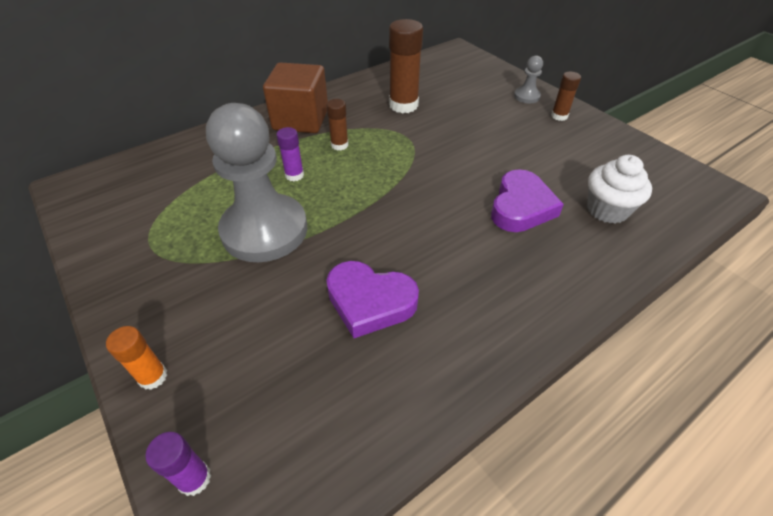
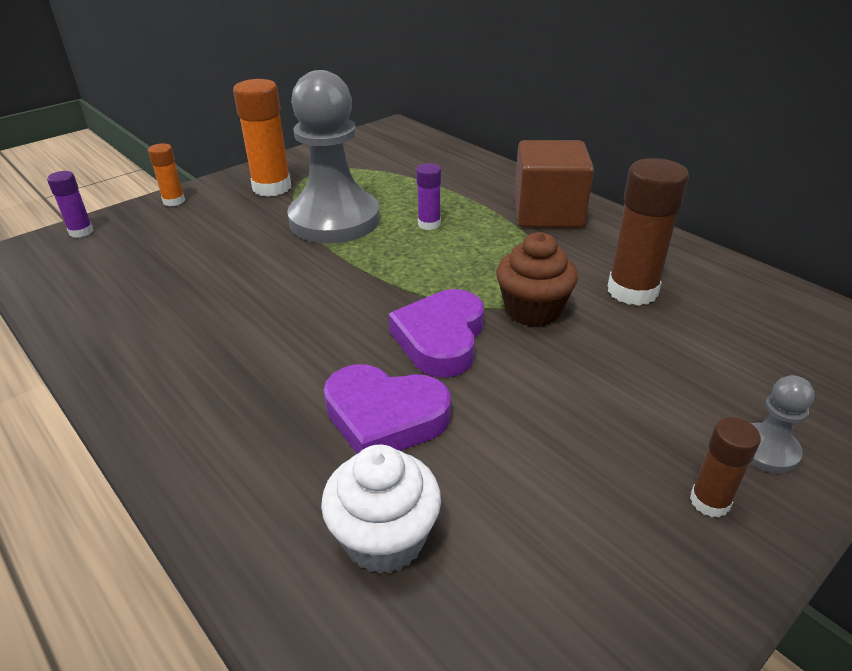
camera: 85 degrees right, 10 degrees down
(167, 281) = (272, 187): none -> orange glue stick
(339, 145) = (500, 246): brown glue stick -> none
(370, 302) = (223, 291): purple heart -> purple heart (441, 339)
(419, 141) = (532, 310): none -> brown cupcake

